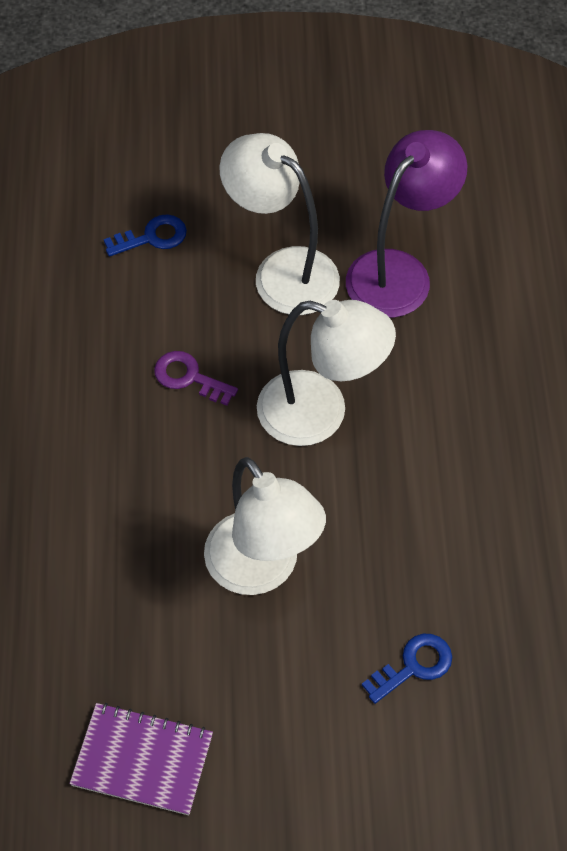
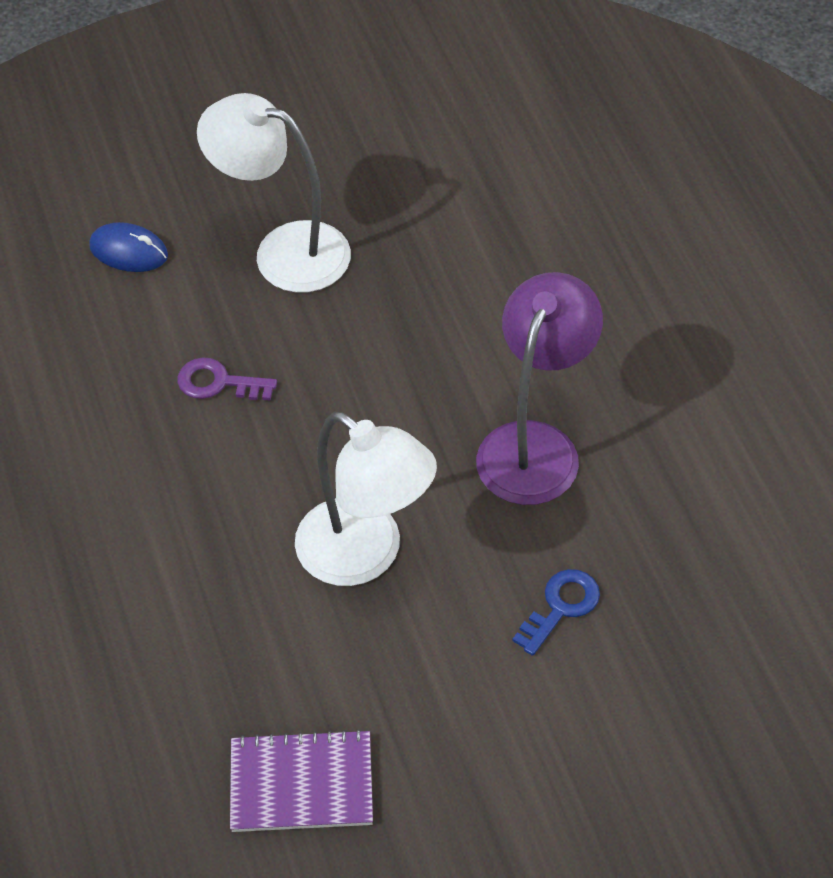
camera: 15 degrees left, 5 degrees down
(152, 237) = (129, 251): blue key -> blue mouse
(320, 414) = (374, 383): white lamp -> none
(399, 271) = (409, 221): purple lamp -> purple lamp (535, 445)

